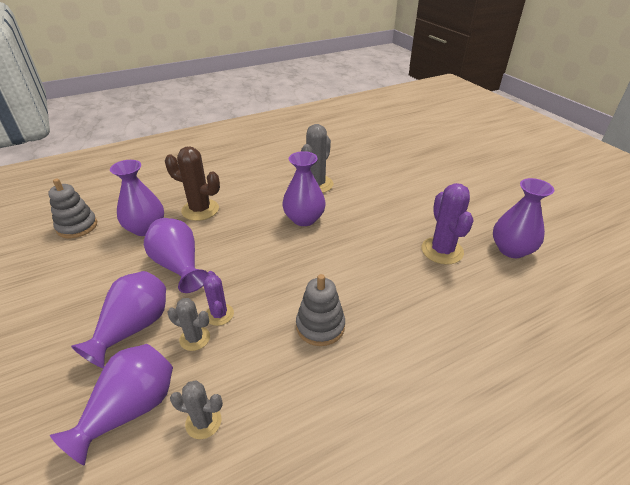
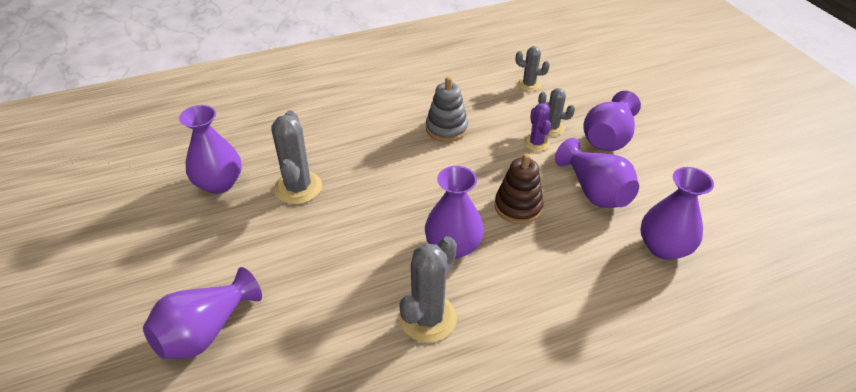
camera: 175 degrees left, 5 degrees up
(77, 226) = (760, 258): grey stacking toy -> none
(131, 409) = (580, 93): purple vase -> purple vase (205, 331)
(200, 210) = (603, 275): brown cactus -> none
(251, 248) = (518, 207): none -> brown stacking toy
(442, 250) = (298, 188): purple cactus -> grey cactus

